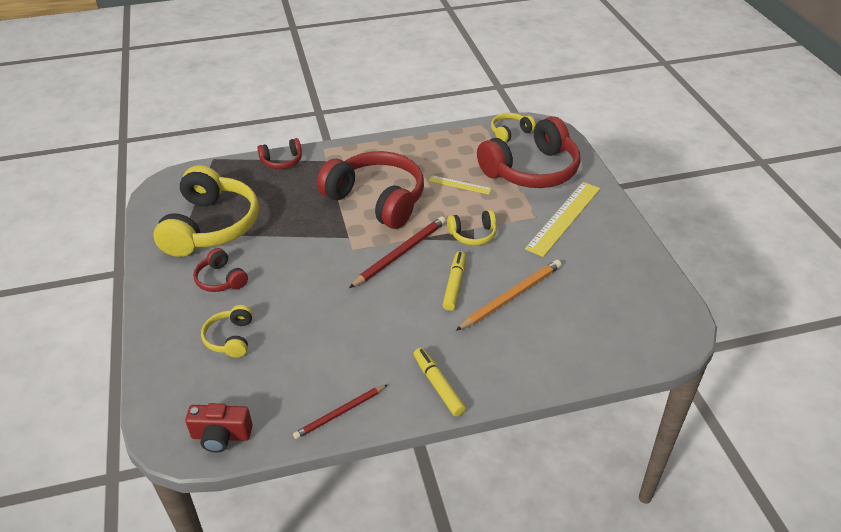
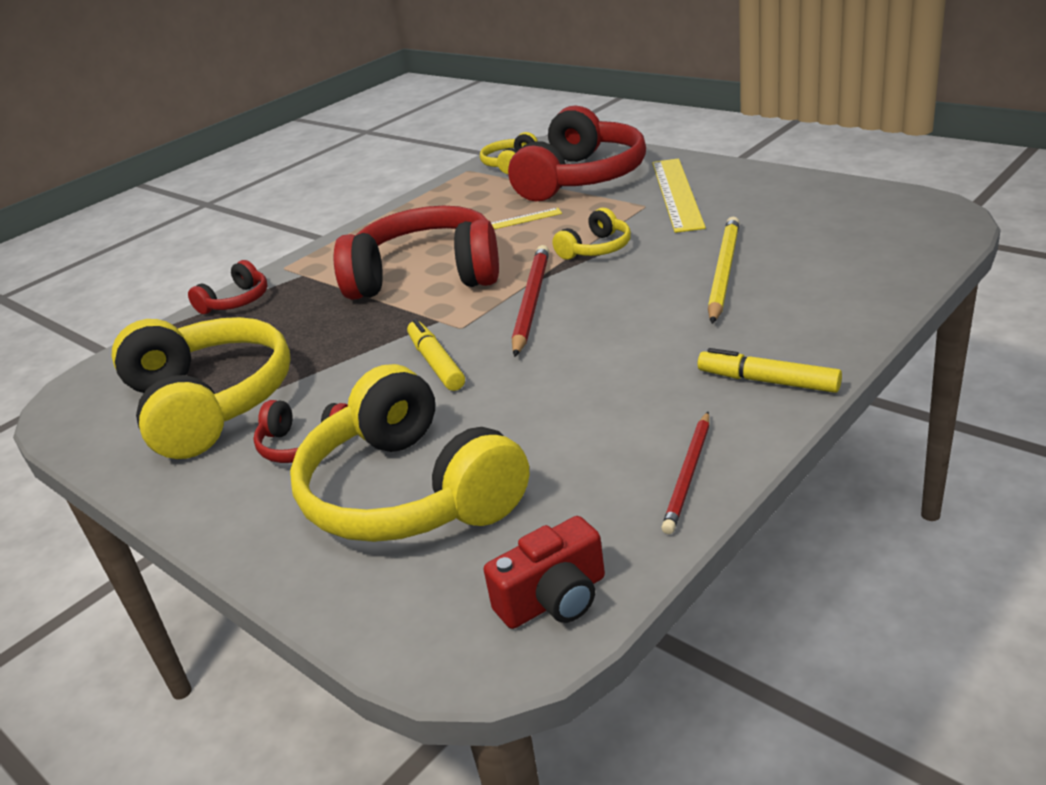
camera: 30 degrees left, 10 degrees down
(230, 338) = (409, 492): yellow headphones -> yellow headphones, size x2.15
(454, 284) = (641, 294): yellow marker -> yellow marker (436, 363)
(511, 297) = (723, 272): orange pencil -> yellow pencil

